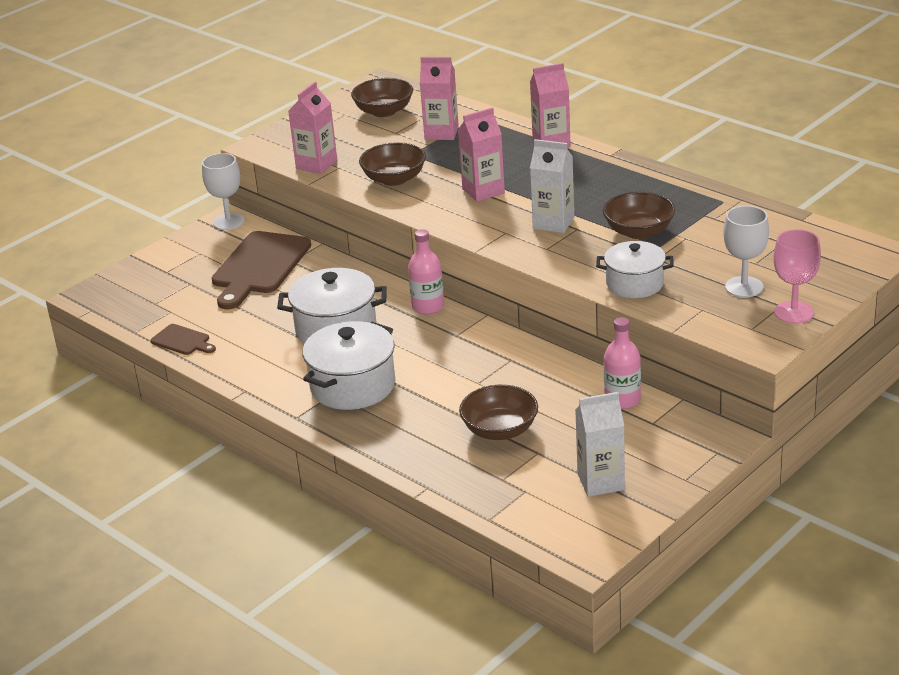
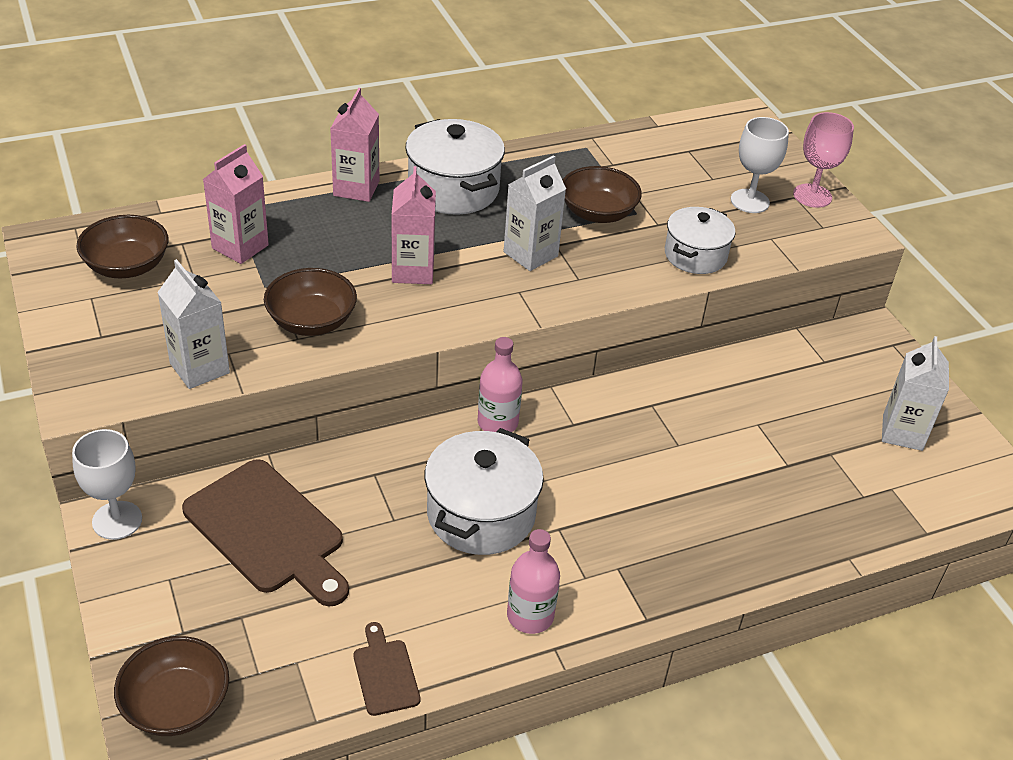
camera: 70 degrees left, 10 degrees up
(182, 341) = (385, 673): brown cutting board -> brown cutting board turned 75 degrees counterclockwise
(316, 164) = (199, 368): pink carton -> white carton
(353, 386) = (615, 545): white pot -> white pot (453, 189)
(500, 430) = (776, 464): brown bowl -> brown bowl (176, 704)
(622, 400) = (775, 363): pink bottle -> pink bottle (530, 616)

